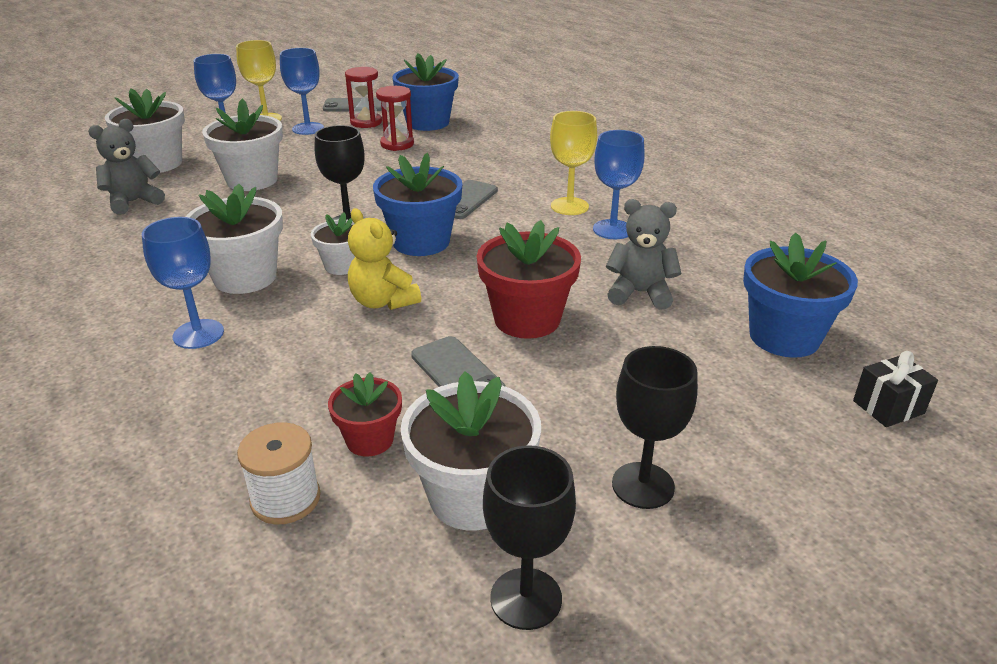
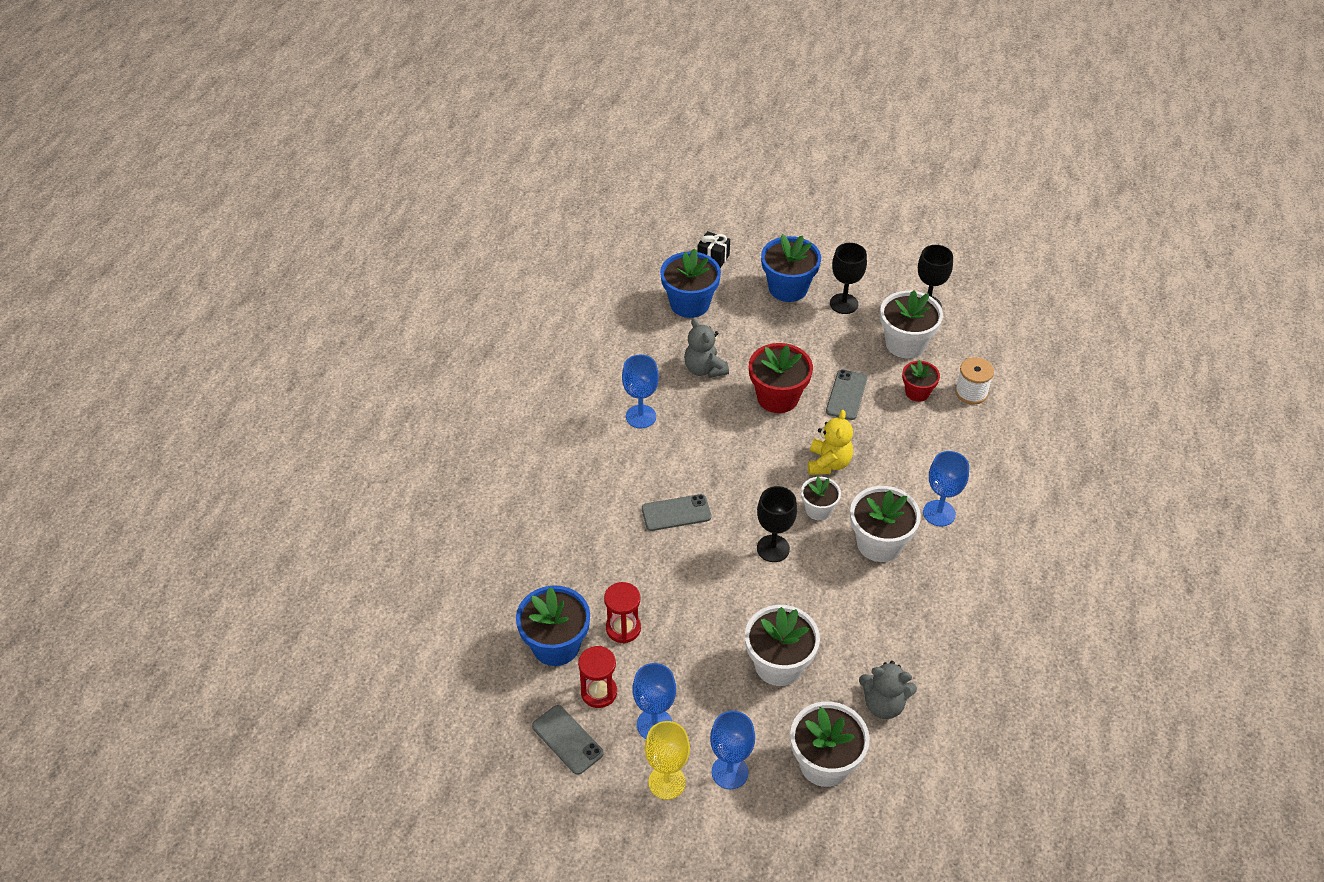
camera: 130 degrees left, 15 degrees up
(421, 242) = (753, 494): blue flower pot -> blue flower pot (788, 288)
(569, 206) = (629, 454): yellow goblet -> none

